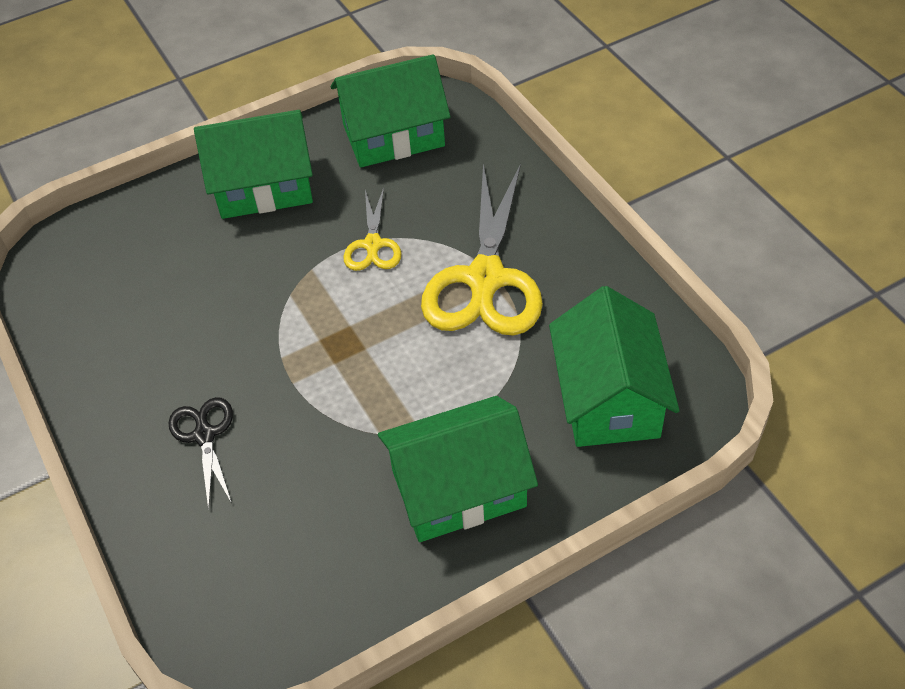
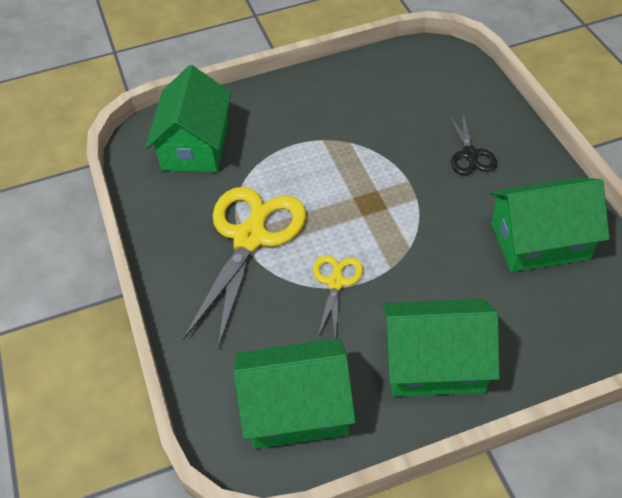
camera: 170 degrees left, 0 degrees up
(458, 489) = (306, 108): green house -> green house (539, 241)

